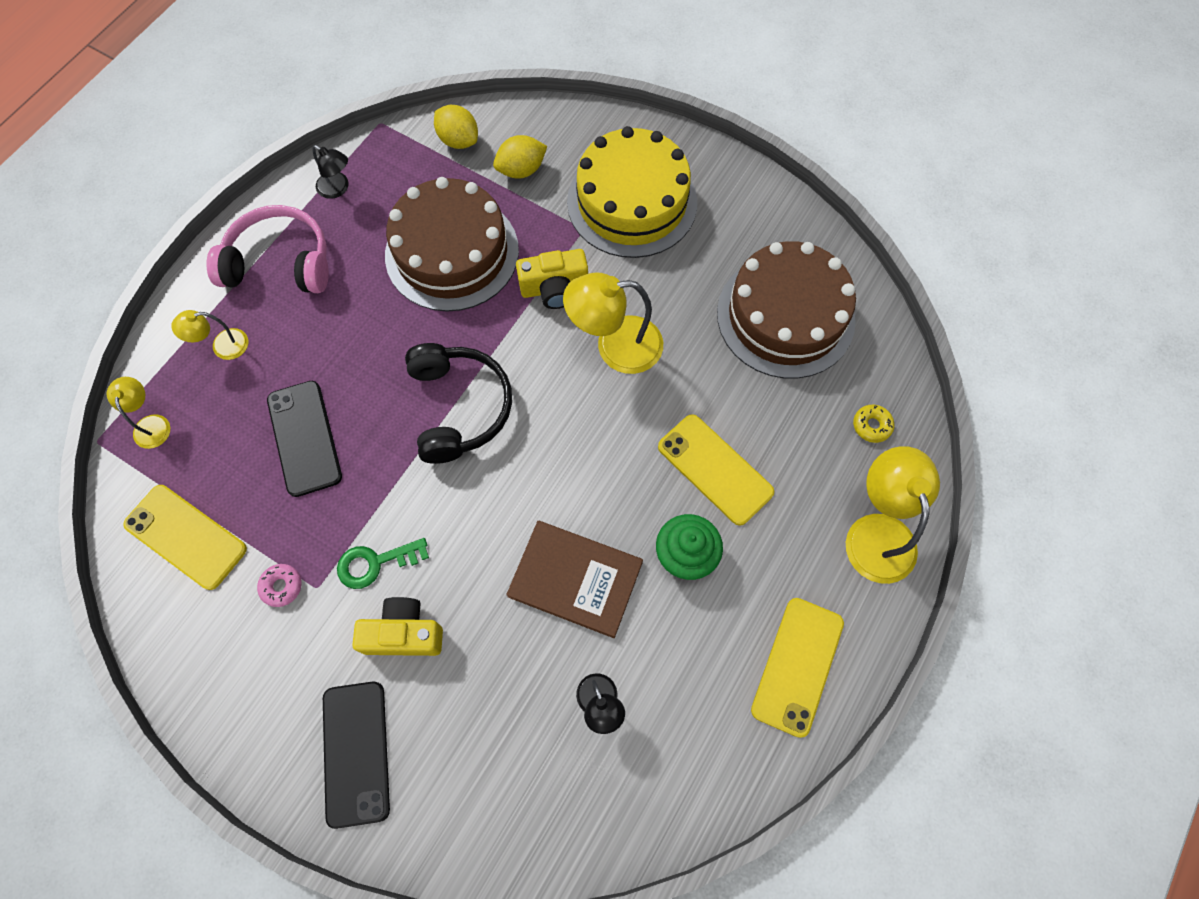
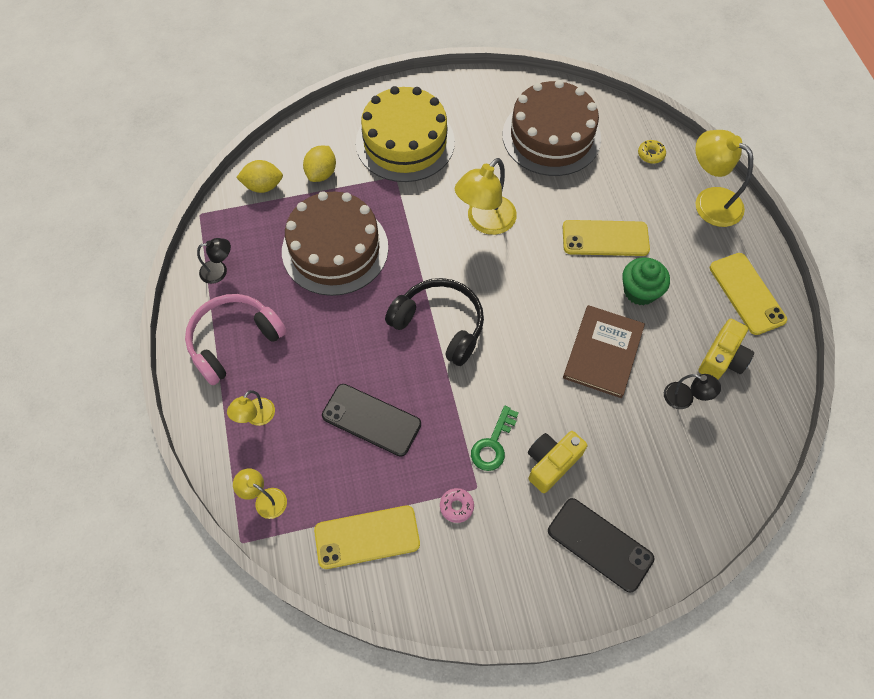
camera: 45 degrees left, 5 degrees down
(554, 288) = (416, 220): yellow camera -> yellow camera (722, 358)
(575, 579) = (603, 352): brown book -> brown book turned 45 degrees counterclockwise

